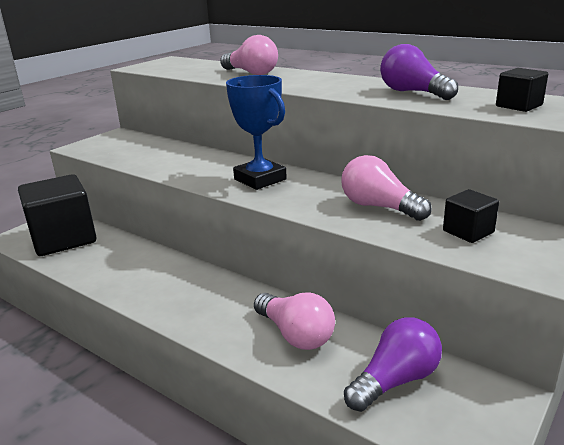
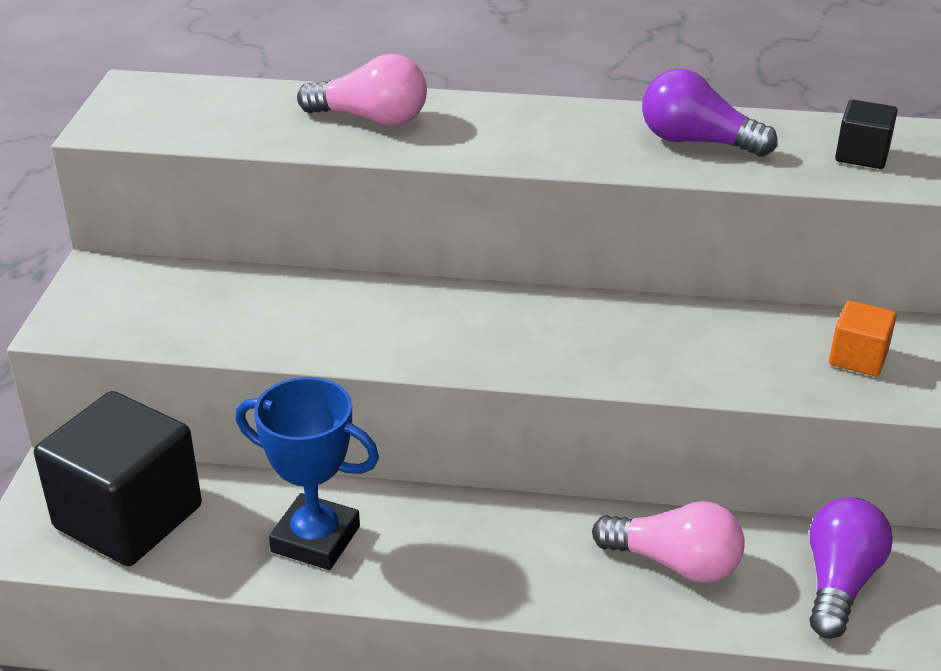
camera: 30 degrees left, 10 degrees up
(260, 179) = (496, 328): blue trophy -> blue trophy (315, 539)
(379, 207) = (718, 342): pink light bulb -> none
(468, 232) = (858, 358): black cube -> orange cube

